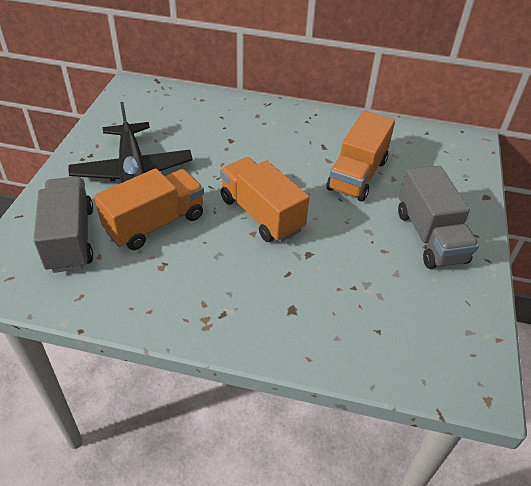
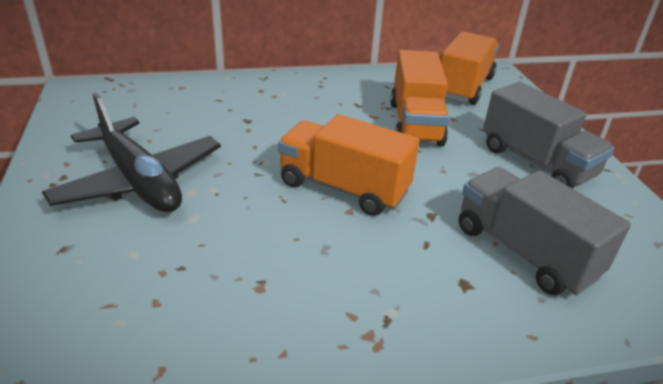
camera: 25 degrees left, 10 degrees down
(70, 239) = (94, 292): grey truck -> grey truck (524, 252)
(155, 223) = (213, 235): orange truck -> orange truck (464, 87)

